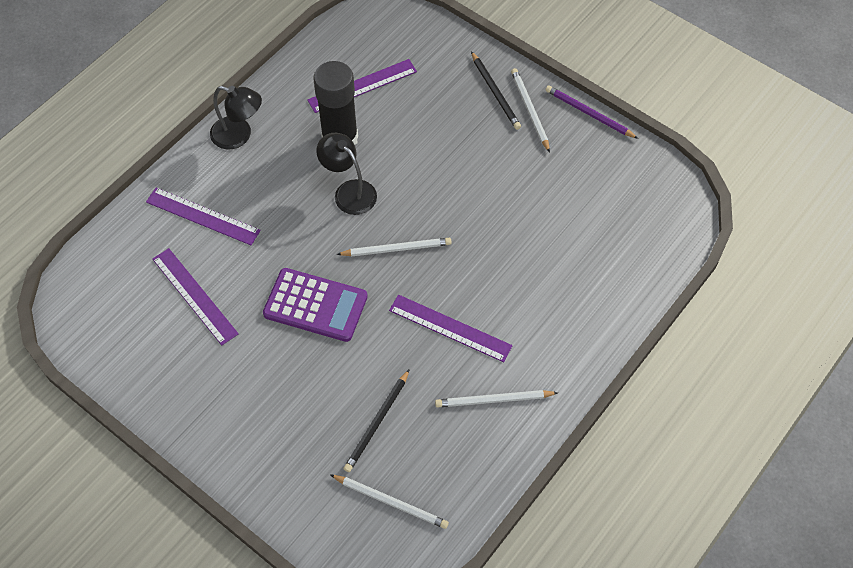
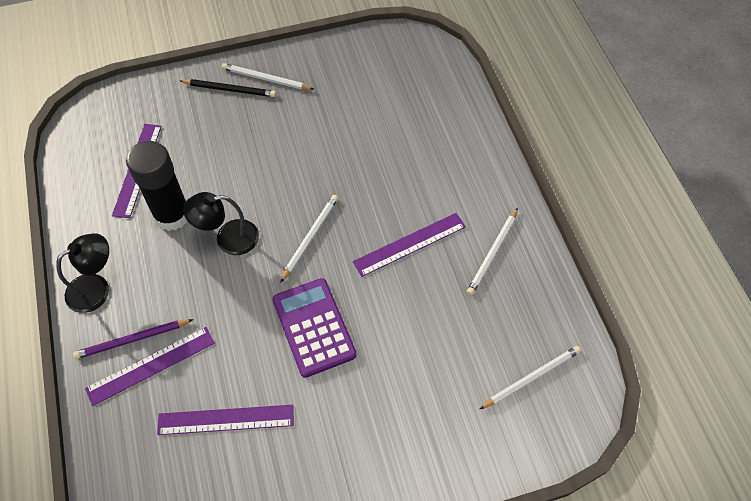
camera: 55 degrees left, 0 degrees up
(315, 305) = (313, 327): purple calculator -> purple calculator turned 75 degrees counterclockwise
(377, 423) = (455, 346): black pencil -> none
(589, 113) = (301, 48): purple pencil -> purple pencil (132, 340)

